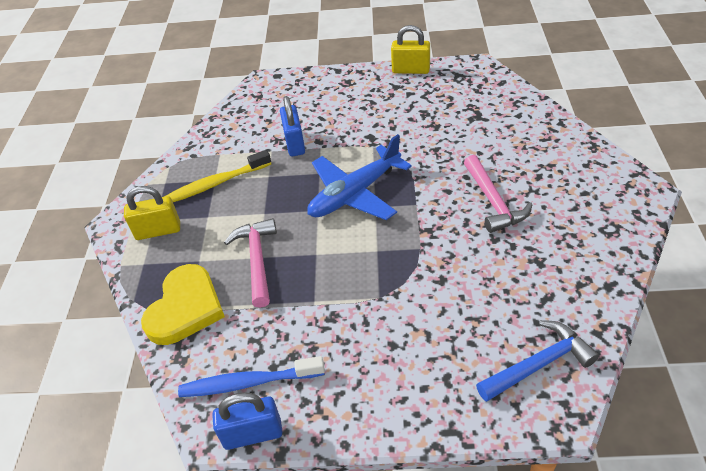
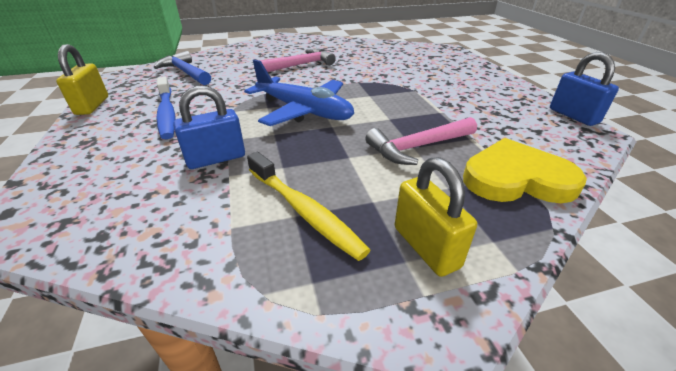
camera: 110 degrees left, 10 degrees down
(248, 383) = (541, 125): blue toothbrush -> blue toothbrush (167, 114)
(538, 364) = (424, 52): blue hammer -> blue hammer (185, 72)

